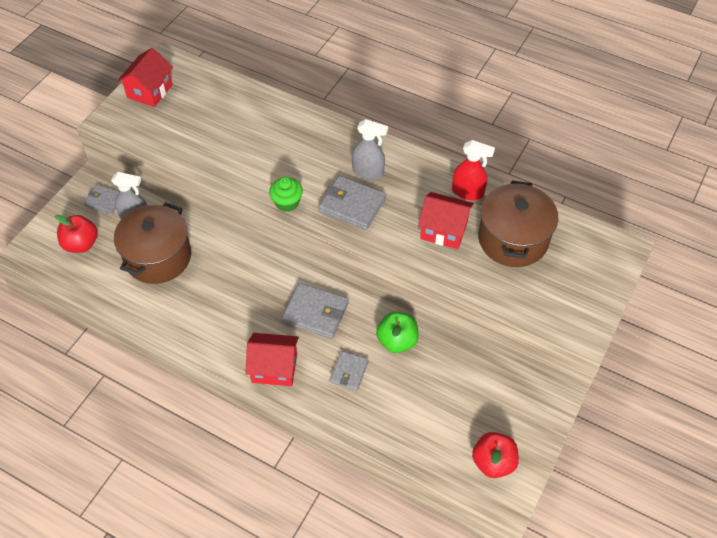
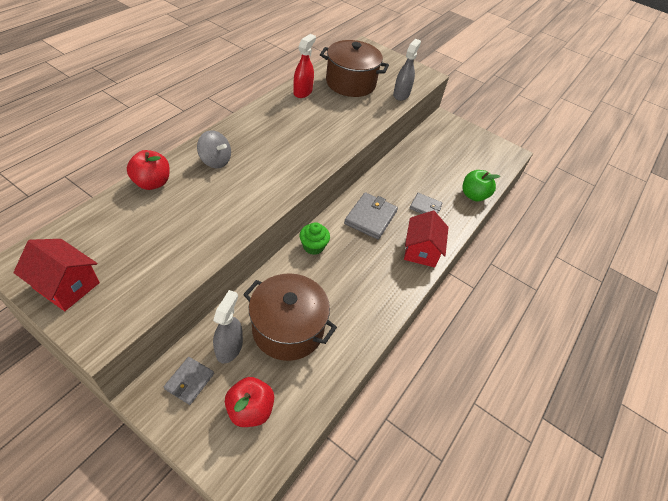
camera: 90 degrees left, 5 degrees down
(287, 202) = (285, 189): green cupcake -> green cupcake (313, 246)
(314, 141) = (215, 161): none -> grey spinning top
(352, 205) = (299, 151): grey wallet -> none
(368, 172) = (265, 135): grey spray bottle -> grey spray bottle (401, 94)
(397, 341) = (400, 177): green apple -> green apple (473, 195)
(443, 230) = (336, 110): red house -> none
(493, 462) = (489, 153): red apple -> red apple (152, 183)

